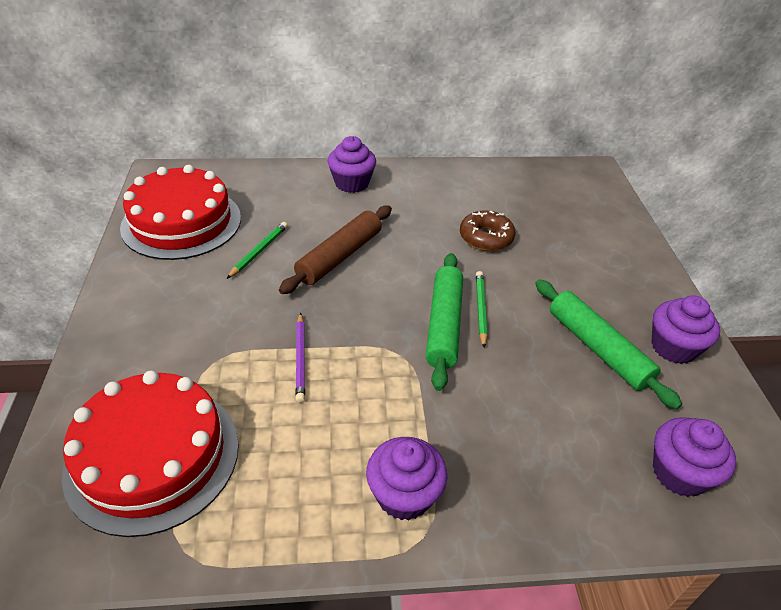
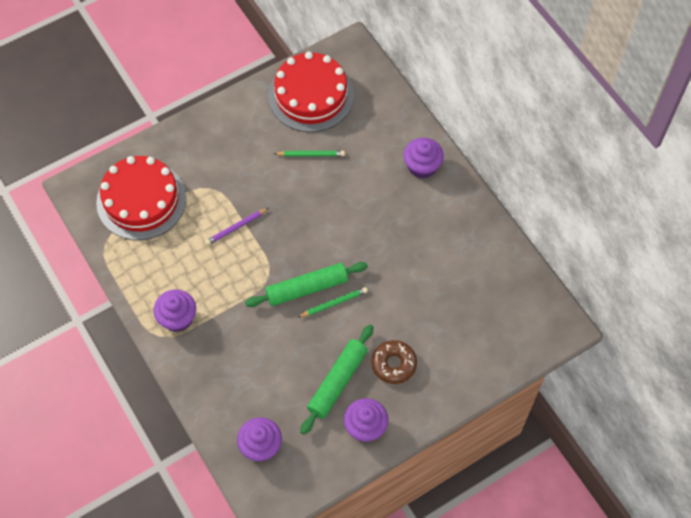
camera: 65 degrees right, 20 degrees up
(340, 256) = (334, 201): brown rolling pin -> none
(486, 237) = (413, 279): brown donut -> brown donut (394, 364)

